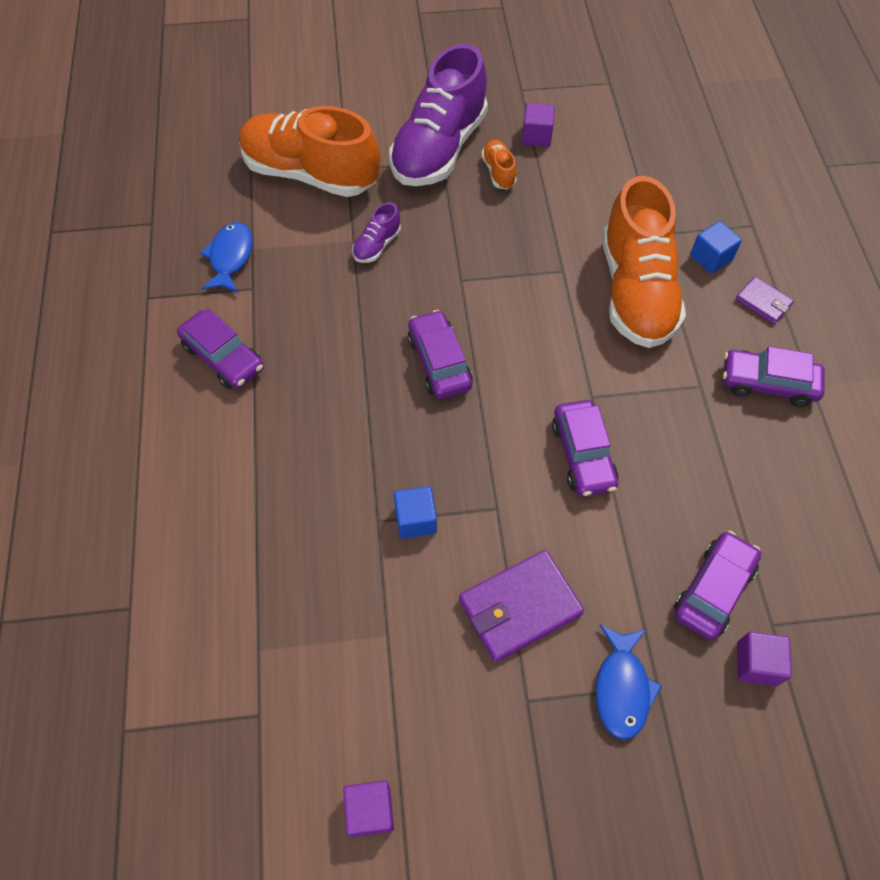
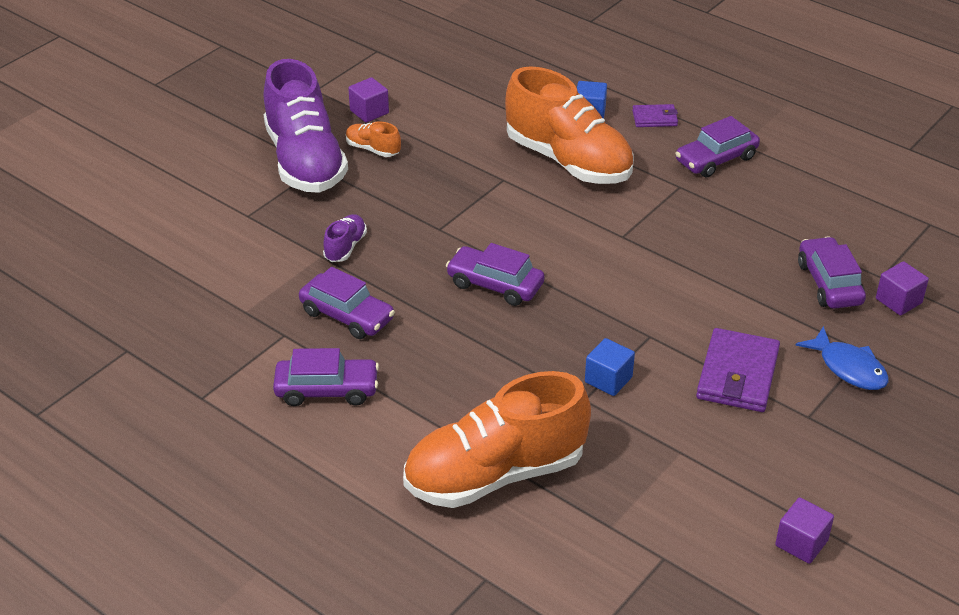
camera: 45 degrees left, 20 degrees down
(230, 257) = (235, 328): blue fish -> none
(310, 174) = (221, 236): orange shoe -> orange shoe (495, 474)
(377, 245) = (345, 247): purple shoe -> purple shoe turned 150 degrees counterclockwise
(583, 455) = (661, 270): purple car -> purple car (347, 315)

